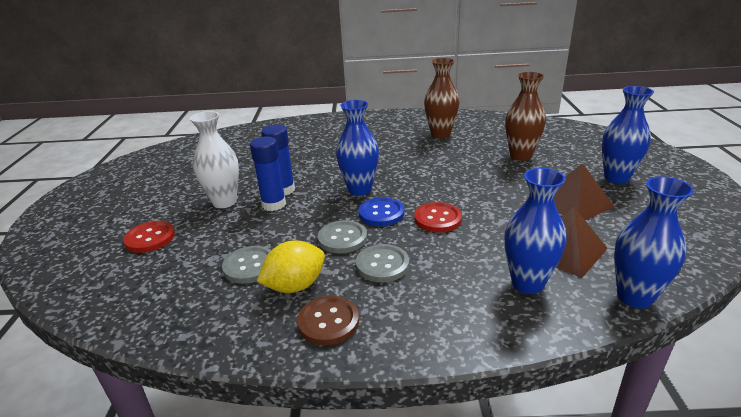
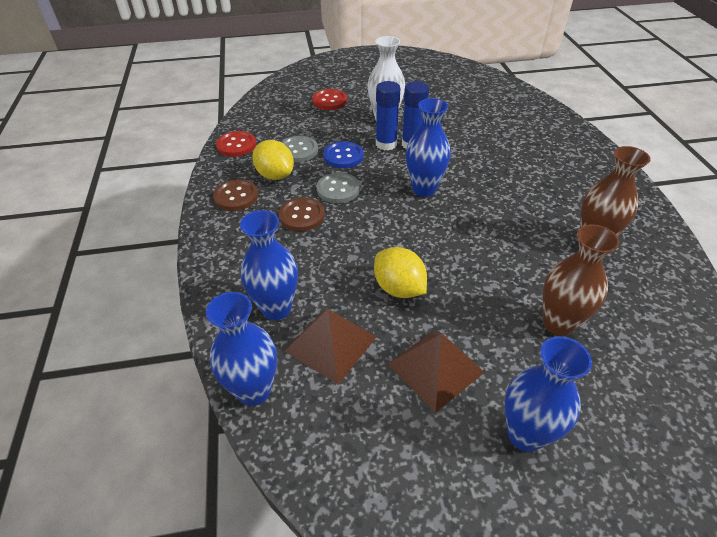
camera: 80 degrees right, 15 degrees up
(381, 213) = (382, 207): blue button -> blue button (343, 156)
(382, 265) = (302, 216): grey button -> brown button
(437, 219) = (378, 246): red button -> red button (236, 145)
(492, 212) = (399, 288): none -> yellow lemon

